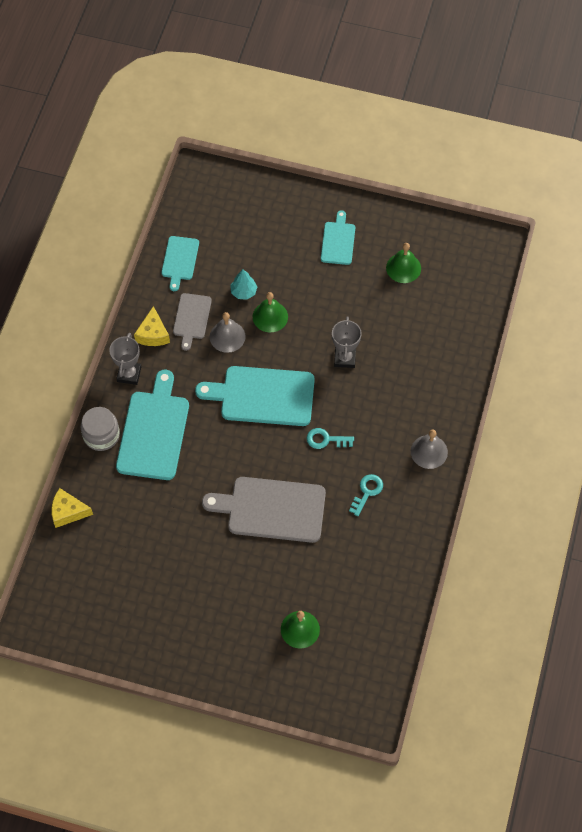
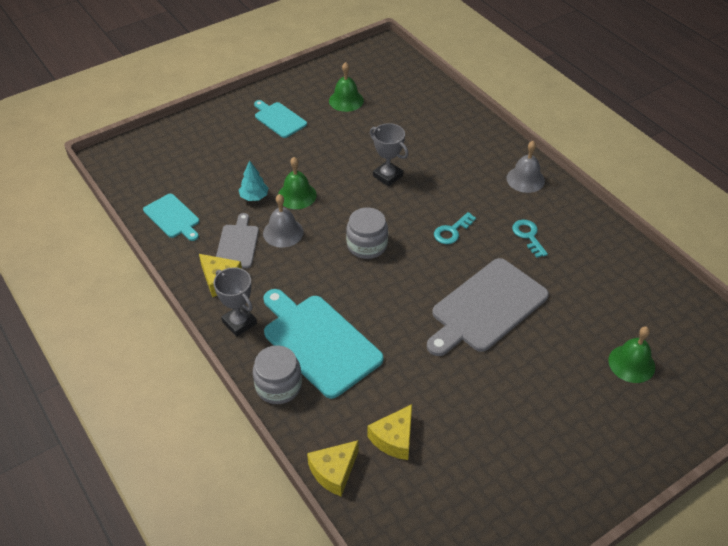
camera: 50 degrees left, 15 degrees down
(118, 527) = (394, 439): none -> yellow cheese
(192, 318) = (237, 244): grey cutting board -> grey cutting board turned 135 degrees counterclockwise
(263, 396) = (367, 245): turquoise cutting board -> grey jar

